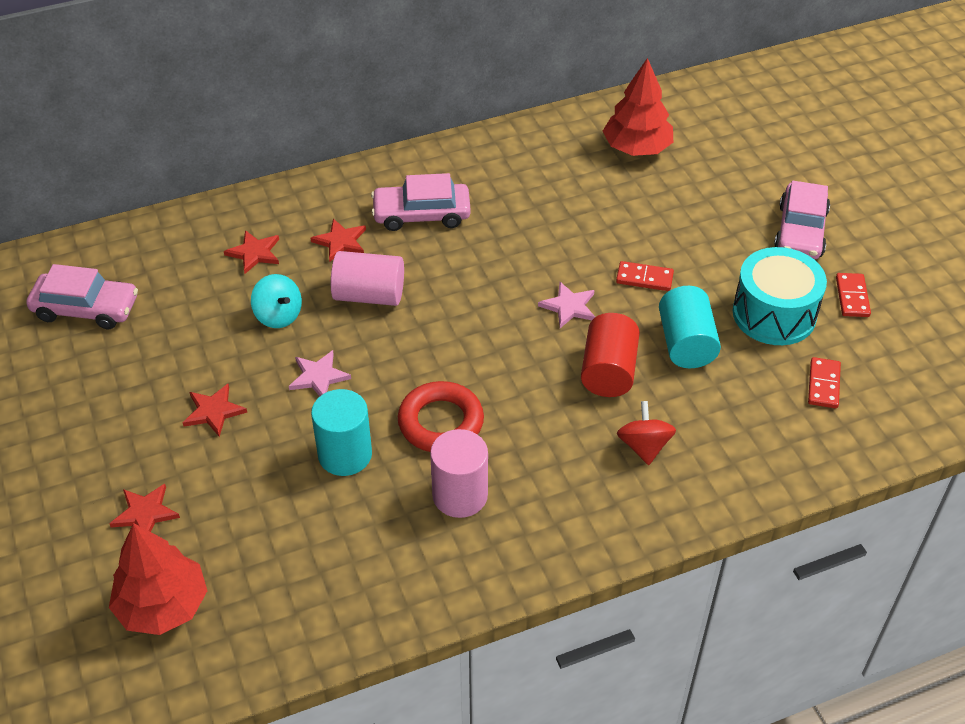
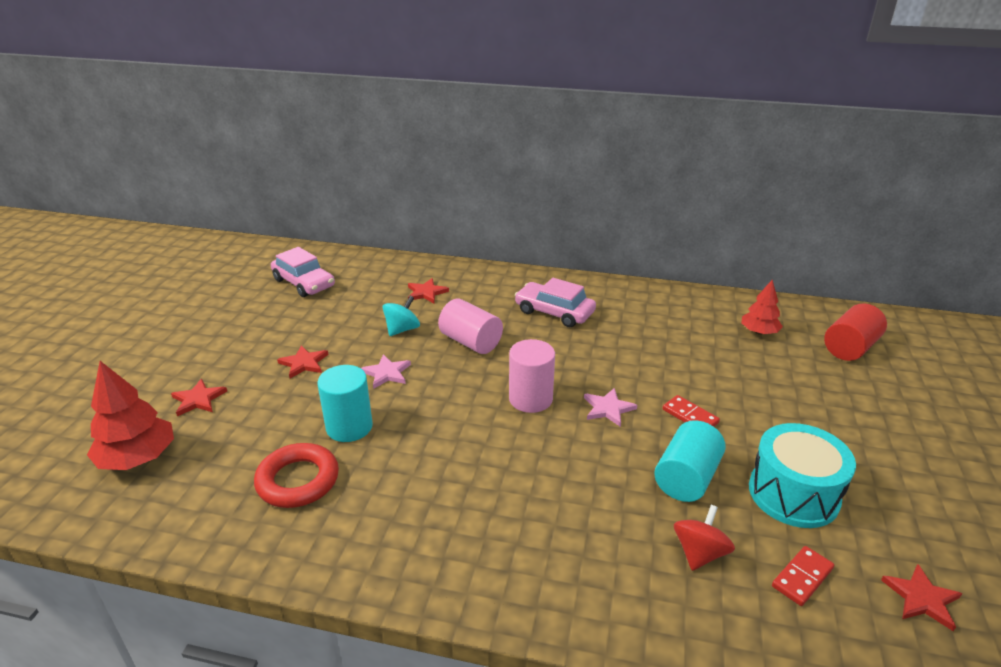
camera: 35 degrees right, 15 degrees down
(278, 315) = (402, 329): turquoise spinning top -> turquoise spinning top turned 135 degrees counterclockwise
(340, 242) = (485, 307): red star -> red star (921, 598)
(441, 422) = (434, 439): red ring -> red ring (298, 480)
(460, 495) = (394, 495): pink cylinder -> pink cylinder (530, 399)
(608, 371) = (598, 467): red cylinder -> red cylinder (850, 348)
(636, 148) = (759, 332): red tree -> red tree, size x0.63
(644, 446) = (576, 538): red spinning top -> red spinning top (699, 553)
(800, 231) = (871, 442): pink car -> none
(852, 297) = (891, 516): red domino -> none

